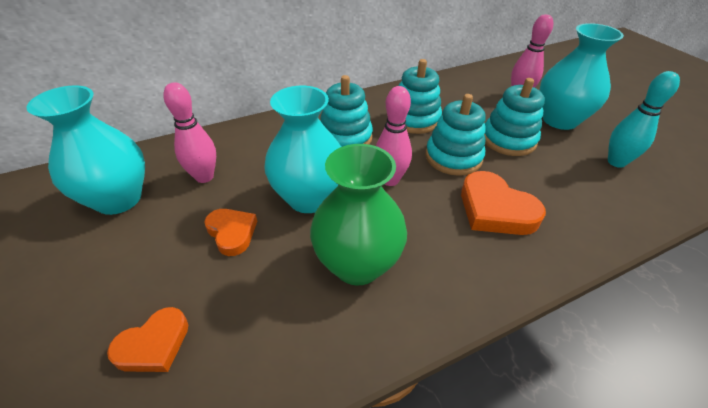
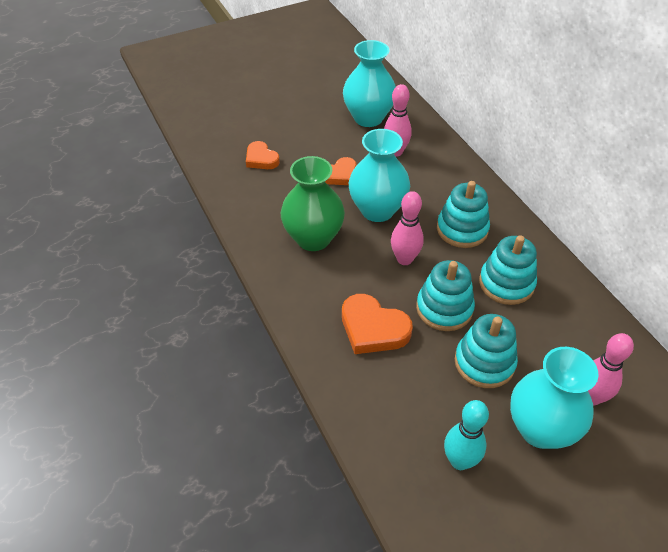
camera: 90 degrees right, 5 degrees up
(495, 209) = (373, 328): orange heart -> orange heart turned 105 degrees counterclockwise

